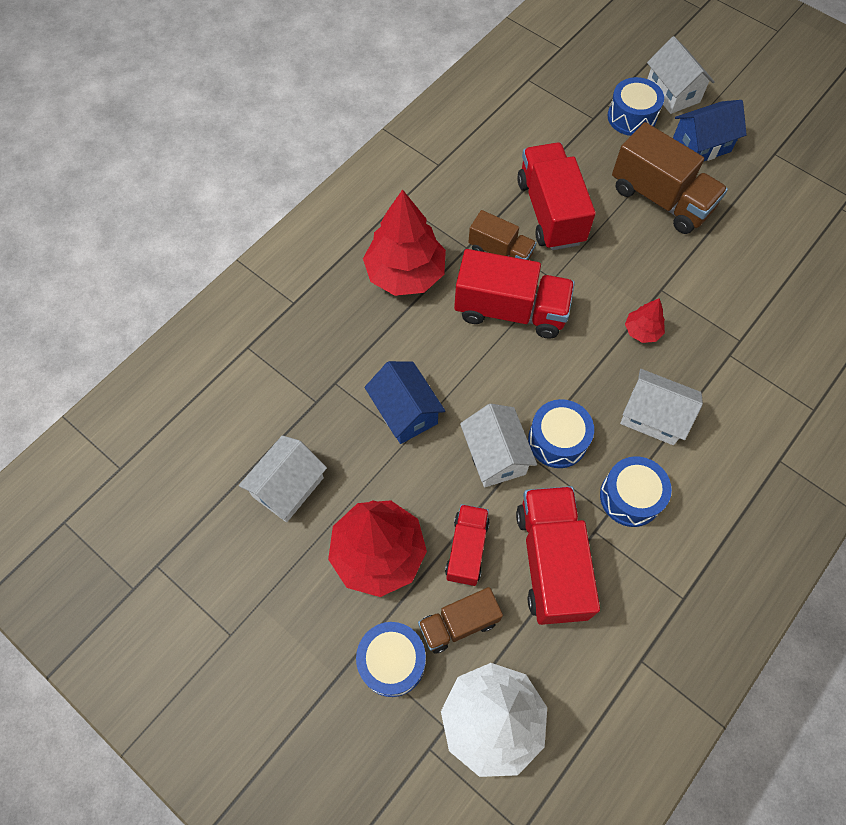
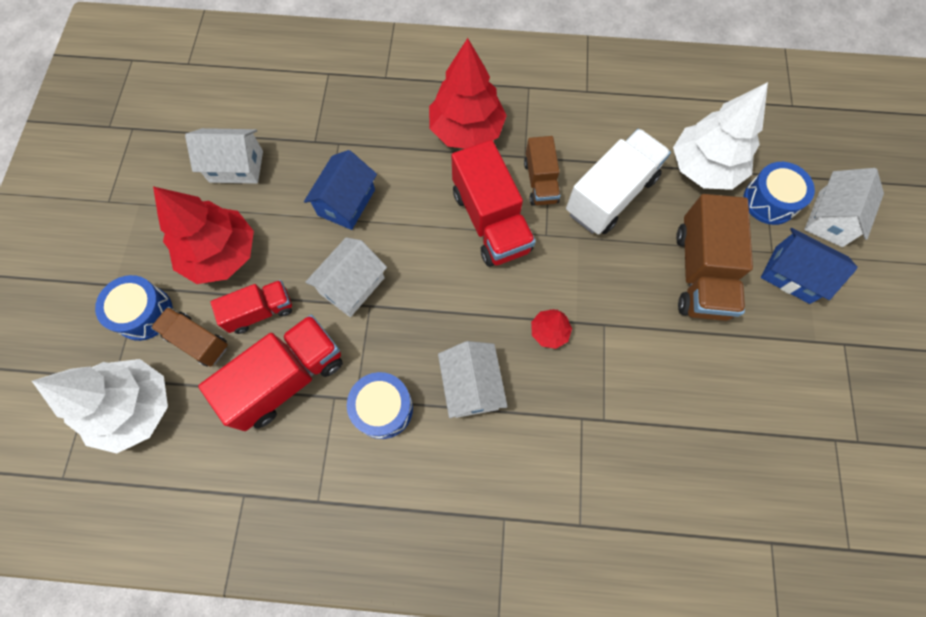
camera: 55 degrees right, 5 degrees up
(550, 212) = (611, 195): red truck -> white truck
(557, 440) = (397, 323): blue drum -> none
(573, 136) = (704, 168): none -> white tree

